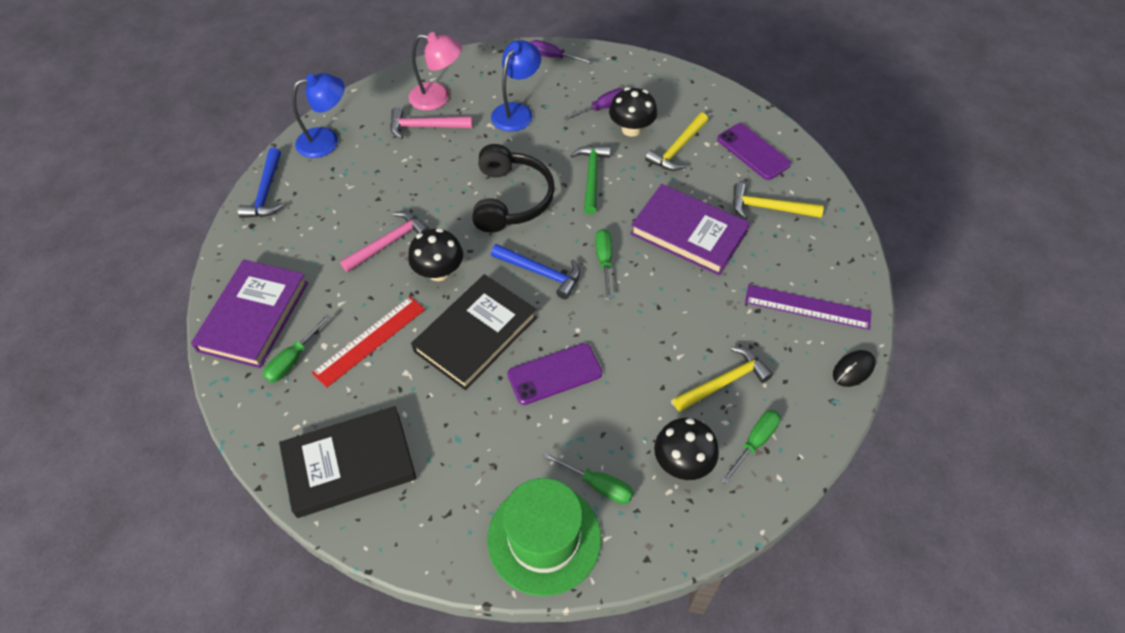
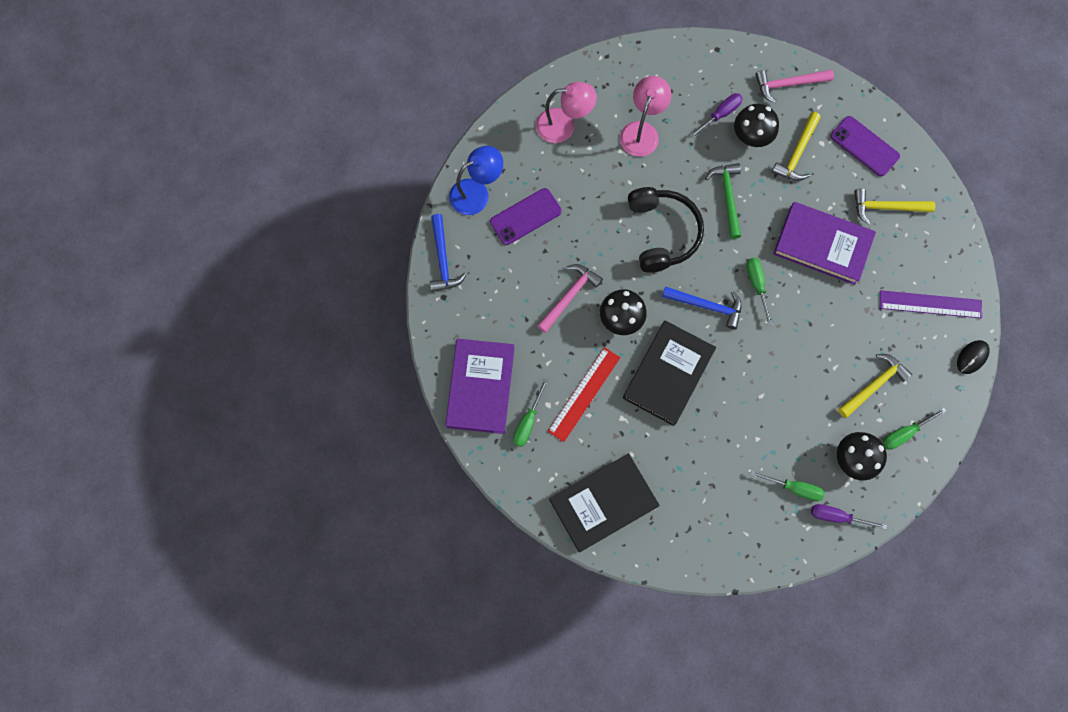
camera: 10 degrees left, 20 degrees up
(425, 127) = (562, 162): pink hammer -> pink hammer (788, 84)
(517, 111) = (642, 131): blue lamp -> pink lamp
(544, 538) = (764, 536): green hat -> none
(552, 57) = (659, 57): purple screwdriver -> purple screwdriver (836, 516)
(554, 374) = (740, 400): purple phone -> purple phone (525, 216)
(755, 442) = (904, 433): green screwdriver -> green screwdriver turned 150 degrees counterclockwise

